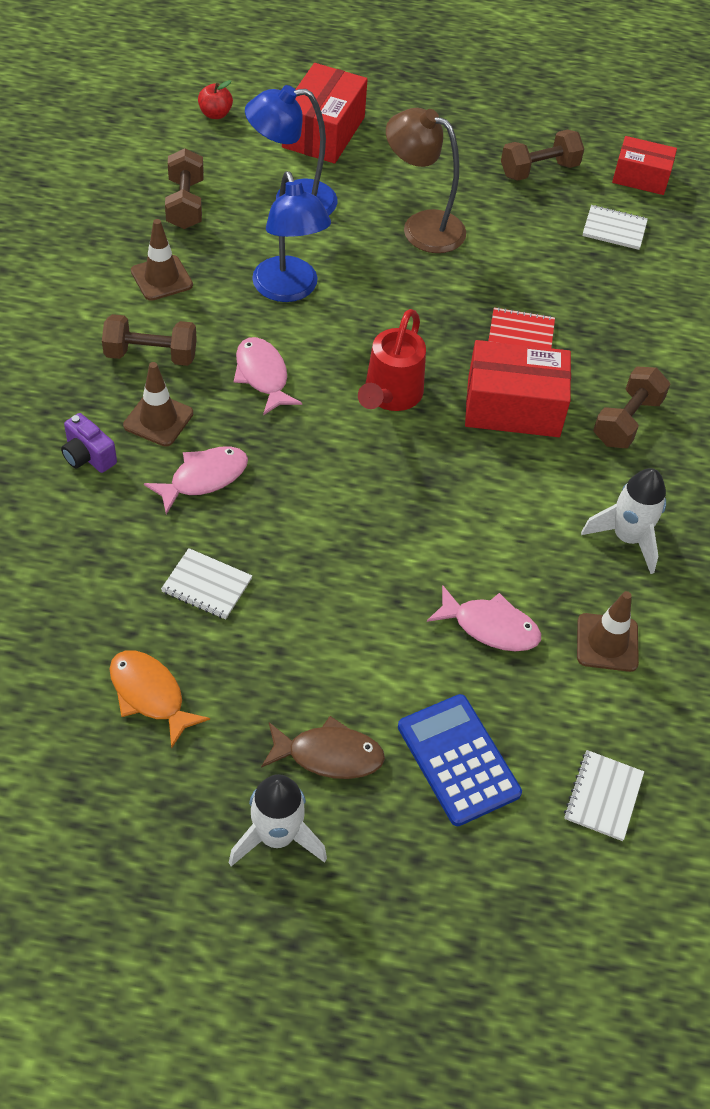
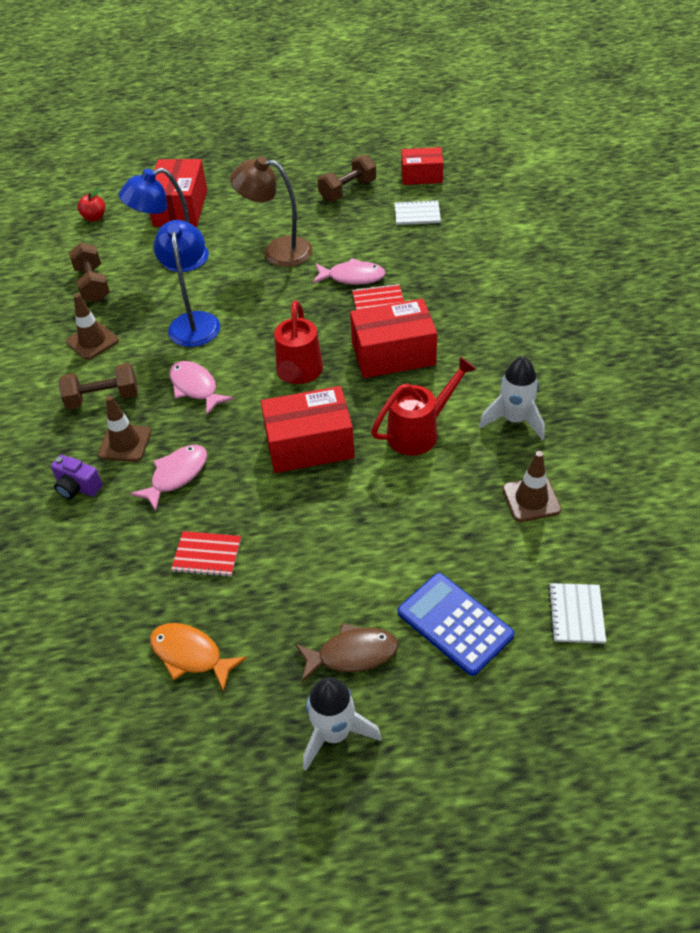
camera: 10 degrees left, 5 degrees down
(206, 585) = (207, 555): white notebook -> red notebook
(289, 290) = (194, 321): blue lamp -> blue lamp turned 150 degrees counterclockwise
(370, 490) = (309, 445): none -> red box
(490, 626) = (439, 516): pink fish -> pink fish (352, 277)
(506, 516) = (419, 432): none -> red watering can
(627, 421) = (480, 339): brown dumbbell -> none

